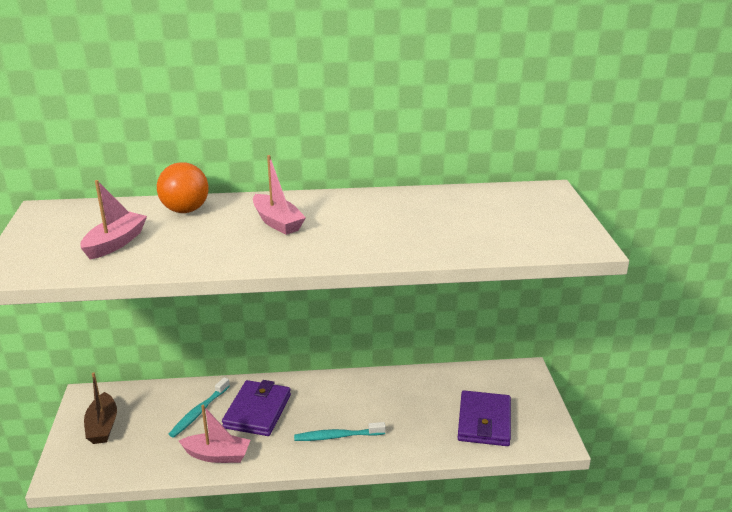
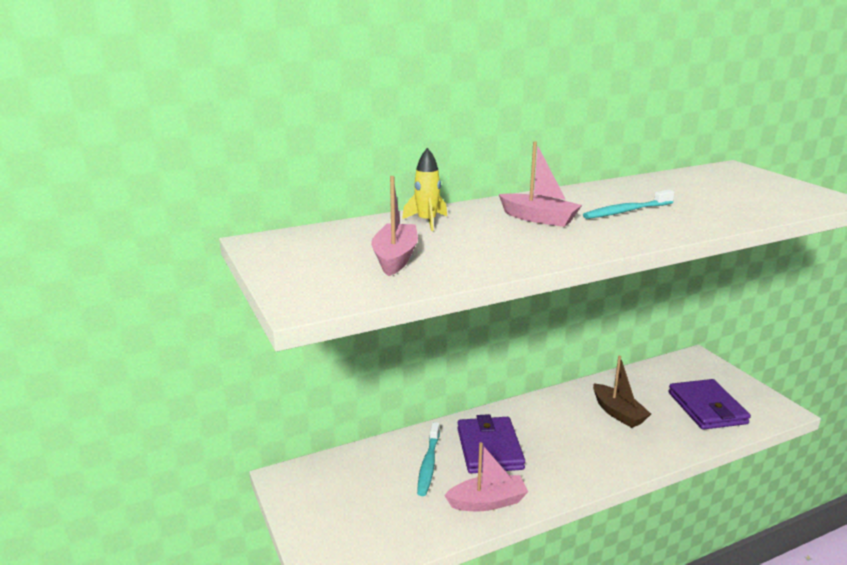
camera: 20 degrees left, 5 degrees down
(102, 426) = (332, 505): brown boat -> brown boat (618, 413)
(185, 210) = (427, 221): orange ball -> yellow rocket
(337, 436) = (590, 453): turquoise toothbrush -> turquoise toothbrush (626, 211)

